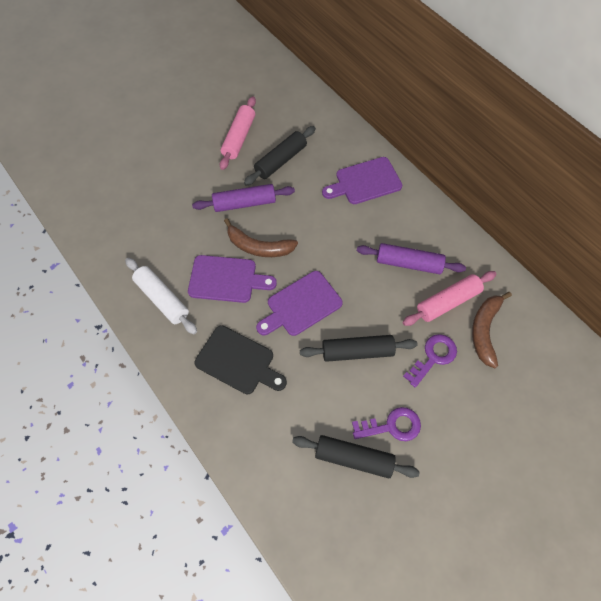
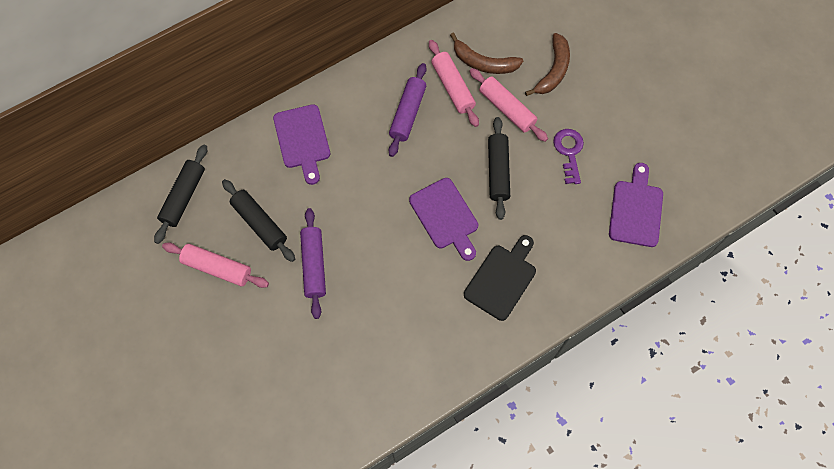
camera: 85 degrees left, 5 degrees up
(162, 299) = (427, 354): white rolling pin -> none
(226, 279) = (409, 287): purple cutting board -> purple cutting board (636, 210)
(258, 247) = (372, 253): brown banana -> brown banana (553, 70)
(354, 458) = (596, 186): black rolling pin -> black rolling pin (183, 197)
(433, 357) = (507, 109): purple key -> pink rolling pin

